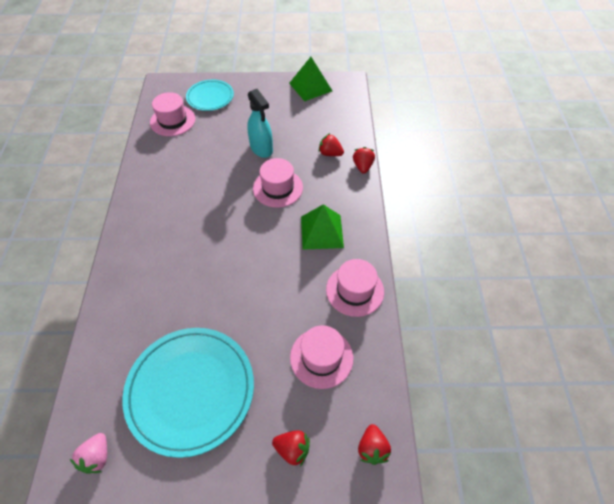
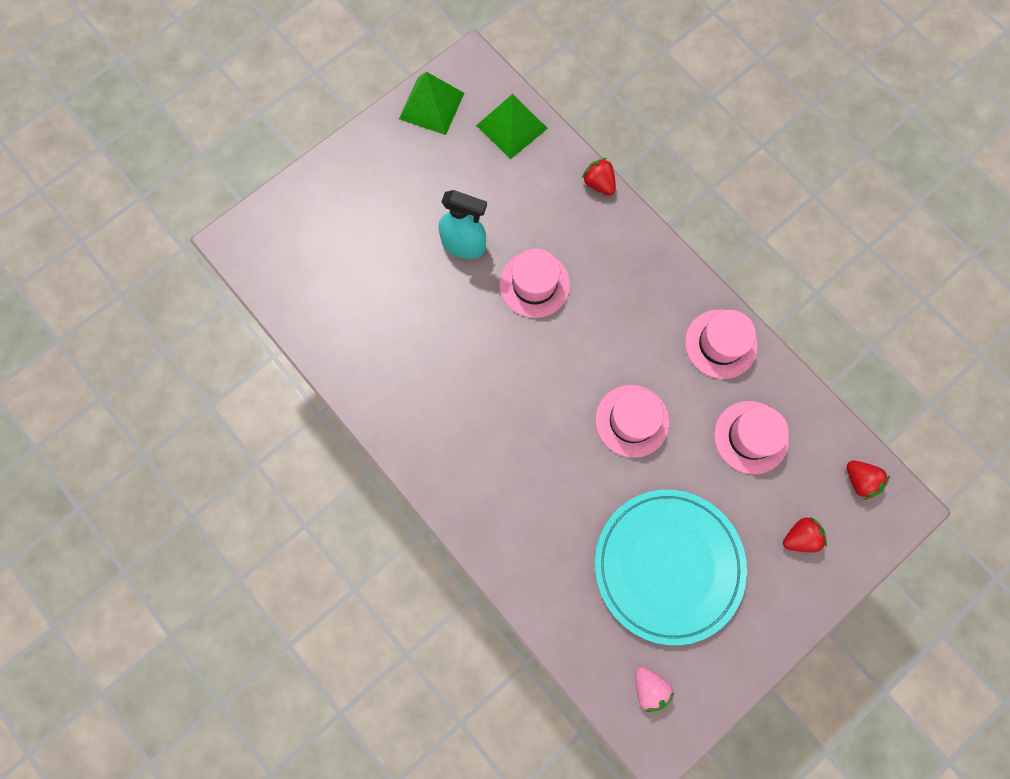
camera: 40 degrees left, 20 degrees up
(172, 120) = (313, 286): pink hat -> pink hat (632, 421)
(210, 97) = (322, 215): turquoise plate -> none
(322, 231) = (631, 302): green pyramid -> green pyramid (511, 126)
(330, 153) = (547, 192): red strawberry -> none

